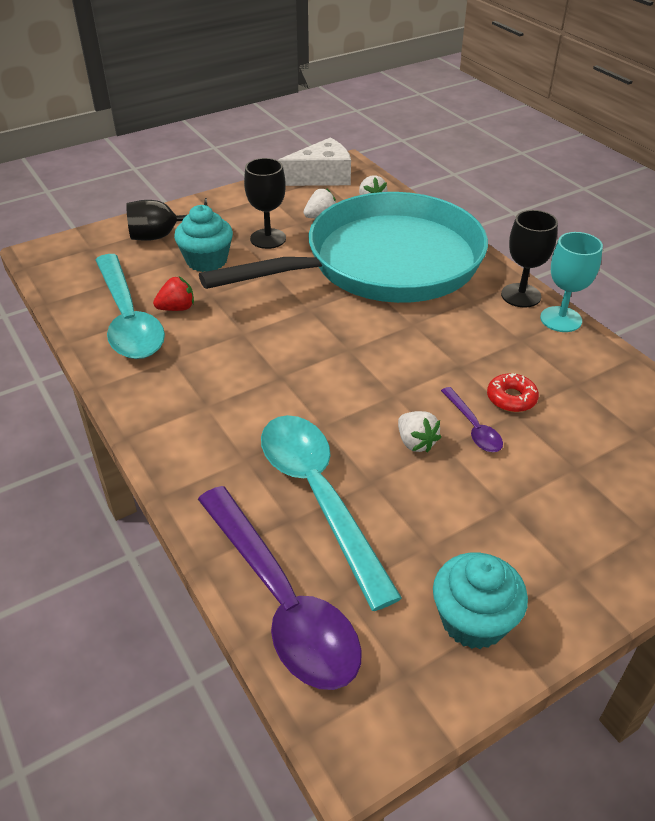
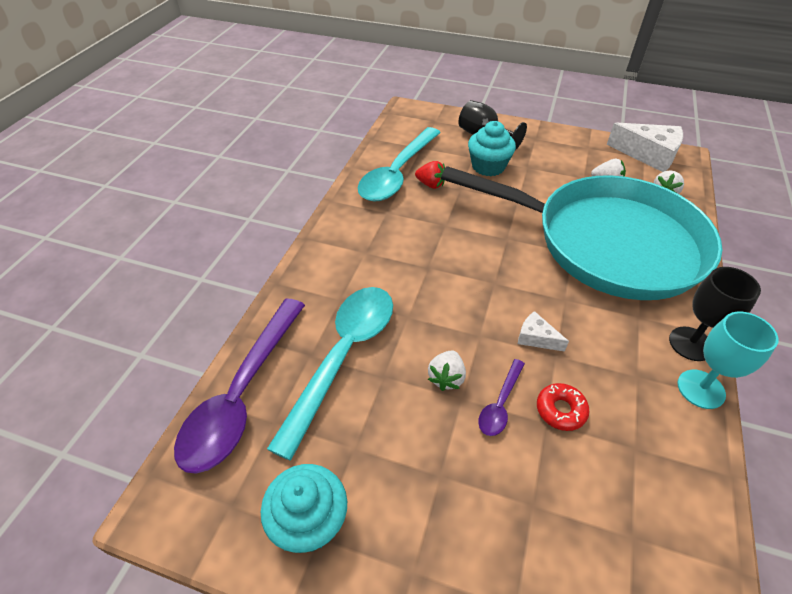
camera: 50 degrees right, 5 degrees up
(268, 239) = (547, 175): black goblet -> none
(432, 365) = (536, 338): none -> white cheese

